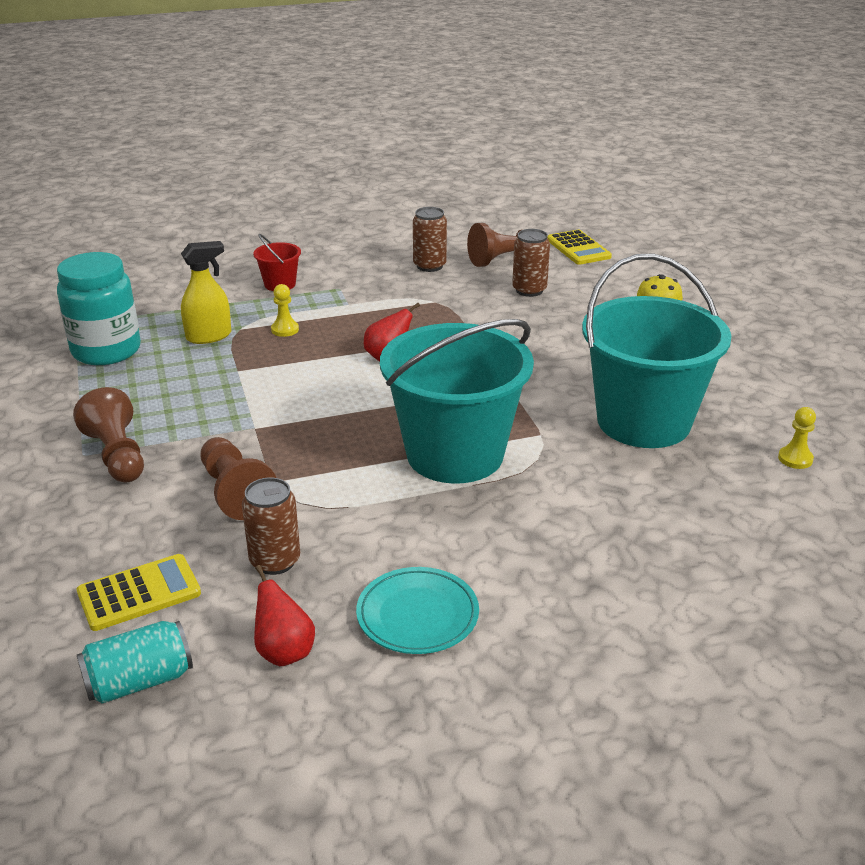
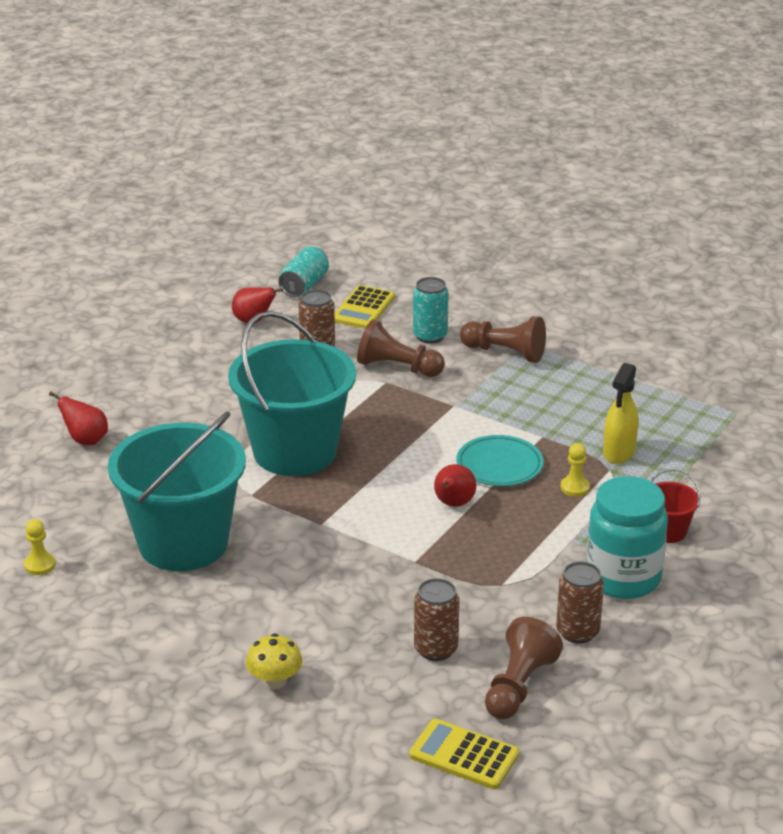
camera: 140 degrees right, 0 degrees up
(106, 351) = (663, 405): turquoise jar -> turquoise jar (623, 578)
(143, 512) = (430, 336): none -> turquoise can
(417, 615) = (206, 361): turquoise plate -> turquoise plate (499, 465)
(661, 573) = (86, 440): none -> red pear

